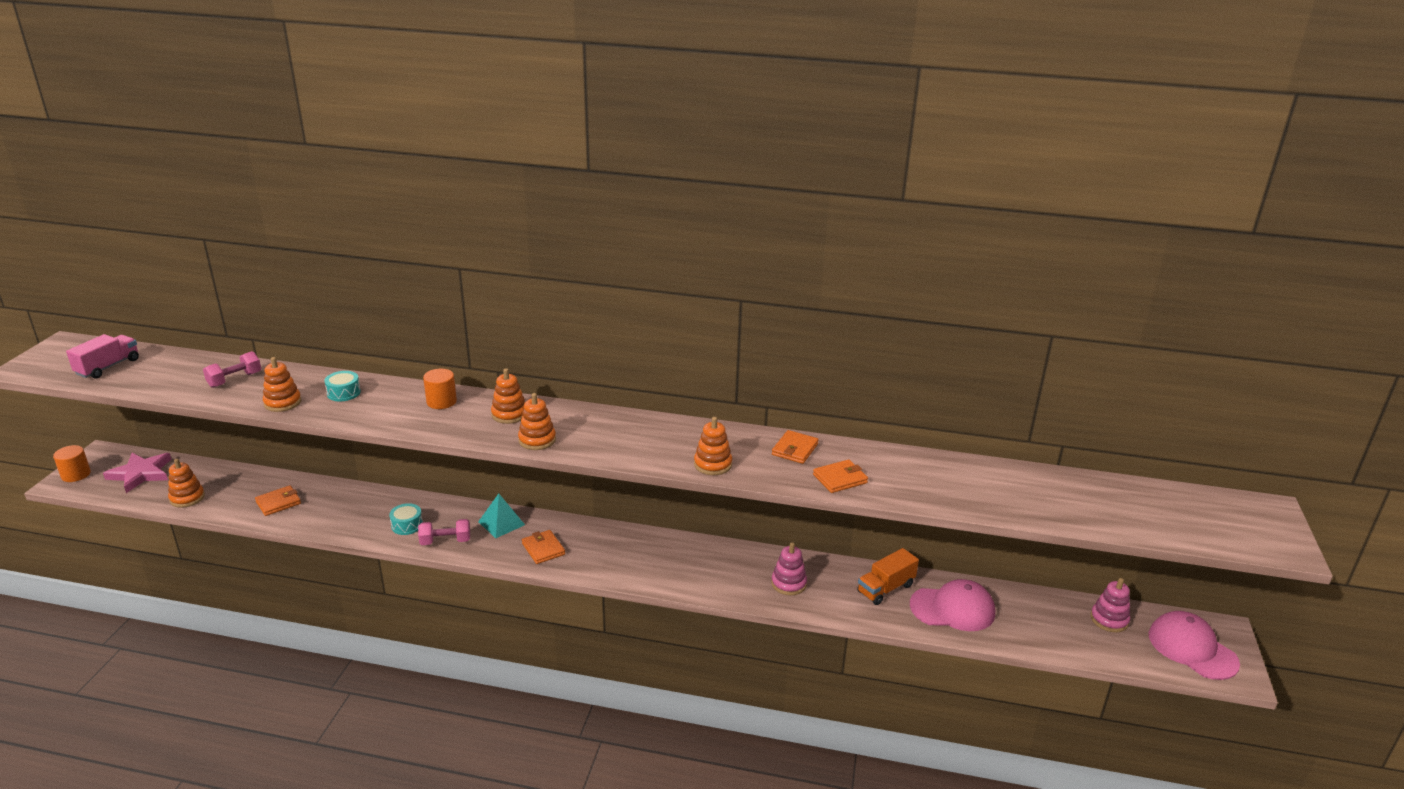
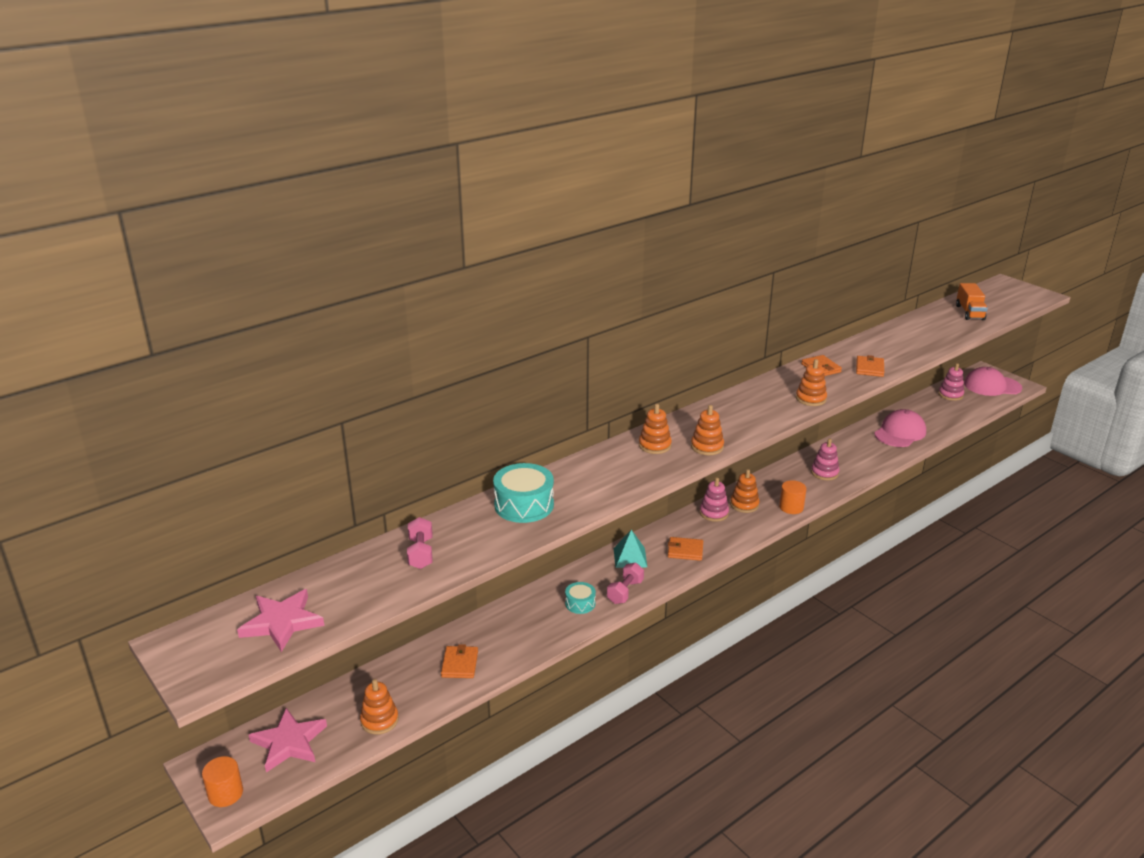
camera: 50 degrees left, 0 degrees up
(108, 367) = (282, 622): pink truck -> pink star
(282, 403) = (502, 539): orange stacking toy -> orange stacking toy (744, 505)
(344, 393) = (524, 505): turquoise drum -> turquoise drum, size x1.81
(441, 402) = (598, 466): orange cylinder -> orange cylinder (791, 507)
(626, 541) = (714, 513): none -> pink stacking toy
(885, 588) = (861, 444): orange truck -> orange truck (969, 312)

